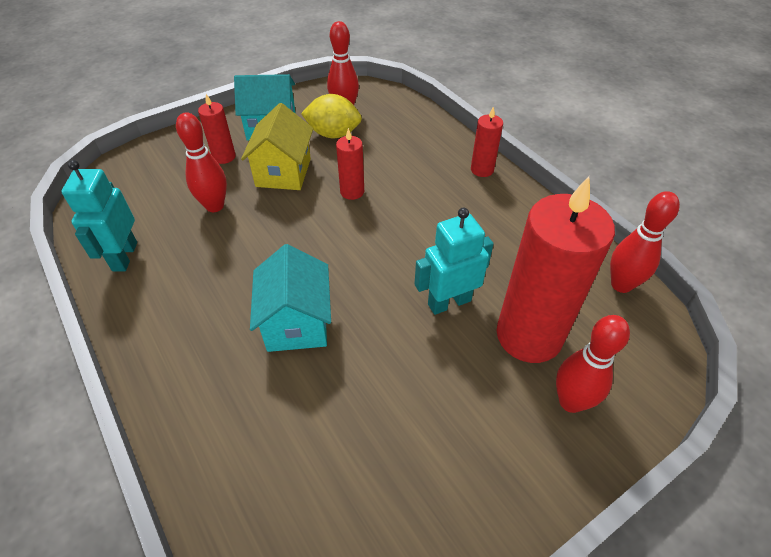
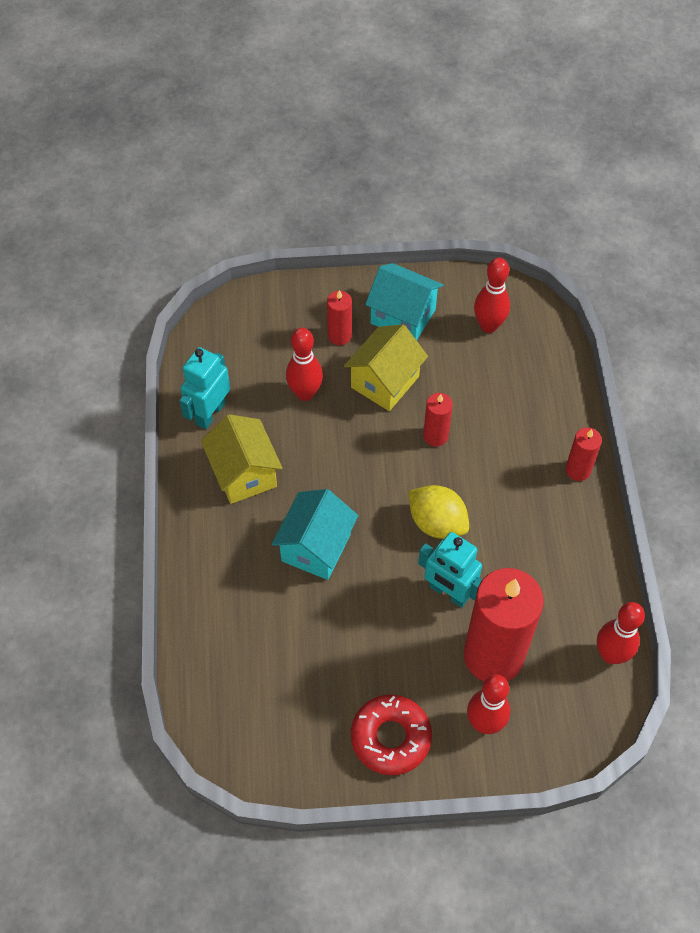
camera: 30 degrees right, 10 degrees up
(186, 291) = (244, 473): none -> yellow house
(333, 134) = (459, 354): yellow lemon -> yellow lemon (437, 523)
(449, 302) = (448, 592): turquoise robot -> turquoise robot turned 150 degrees counterclockwise
(494, 471) = (391, 737): none -> red donut

